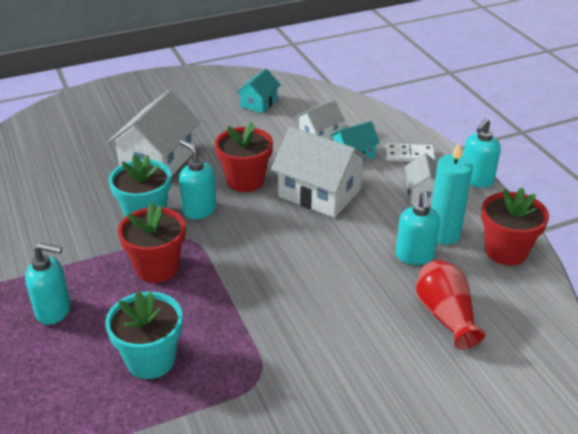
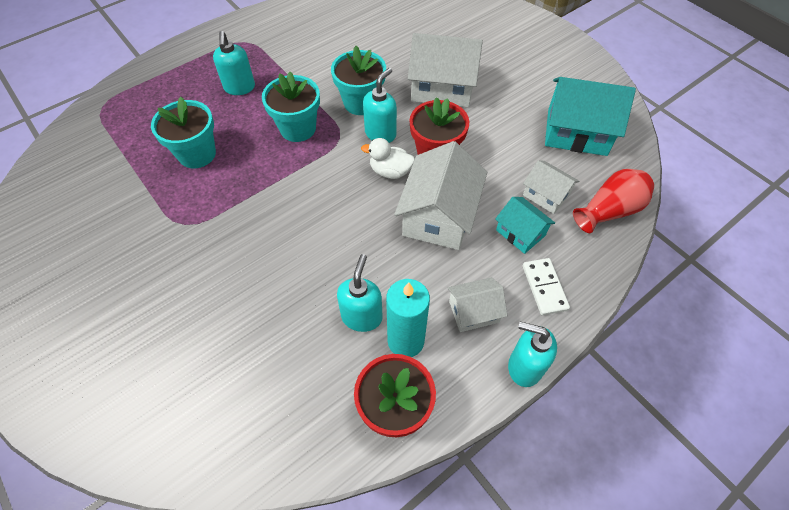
camera: 75 degrees right, 20 degrees up
(157, 268) = (298, 128): red flower pot -> turquoise flower pot
(253, 212) = (390, 171): none -> white duck
(258, 103) = (577, 132): turquoise house -> turquoise house, size x1.82
(415, 256) = (362, 316): turquoise soap dispenser -> turquoise soap dispenser turned 120 degrees clockwise
(445, 316) = (277, 356): red vase -> red vase (609, 211)

